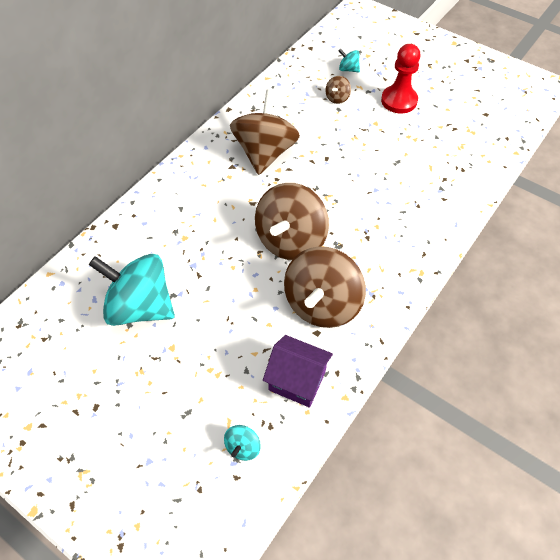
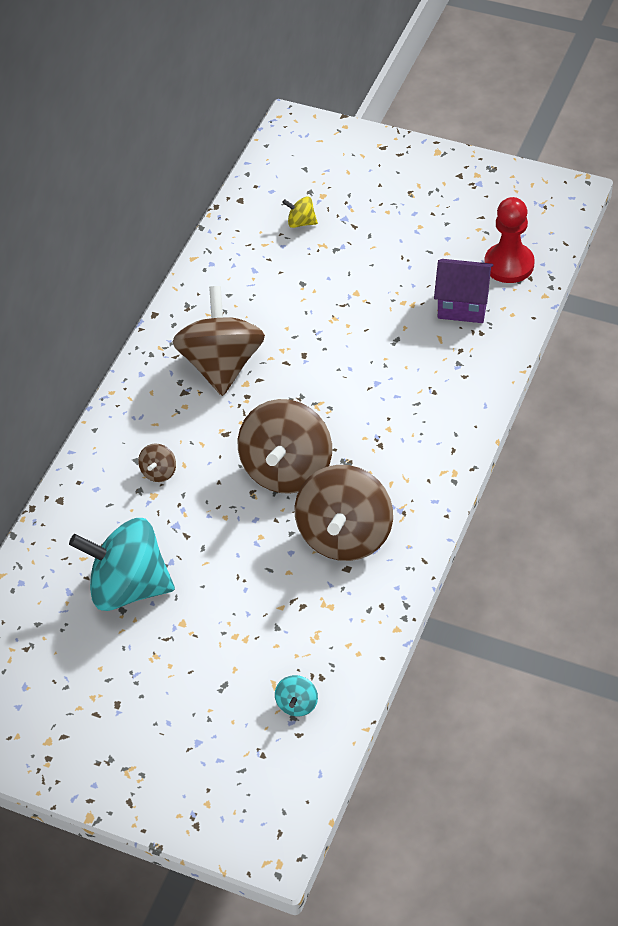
camera: 10 degrees left, 5 degrees down
(297, 381) = (338, 624): purple house -> purple house (463, 305)
(337, 98) = (296, 268): brown spinning top -> brown spinning top (159, 472)
(348, 69) = (301, 222): turquoise spinning top -> yellow spinning top
(399, 101) = (380, 255): red pawn -> red pawn (509, 264)

